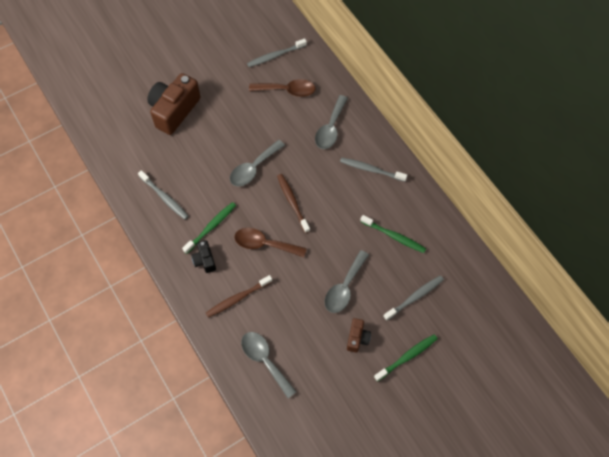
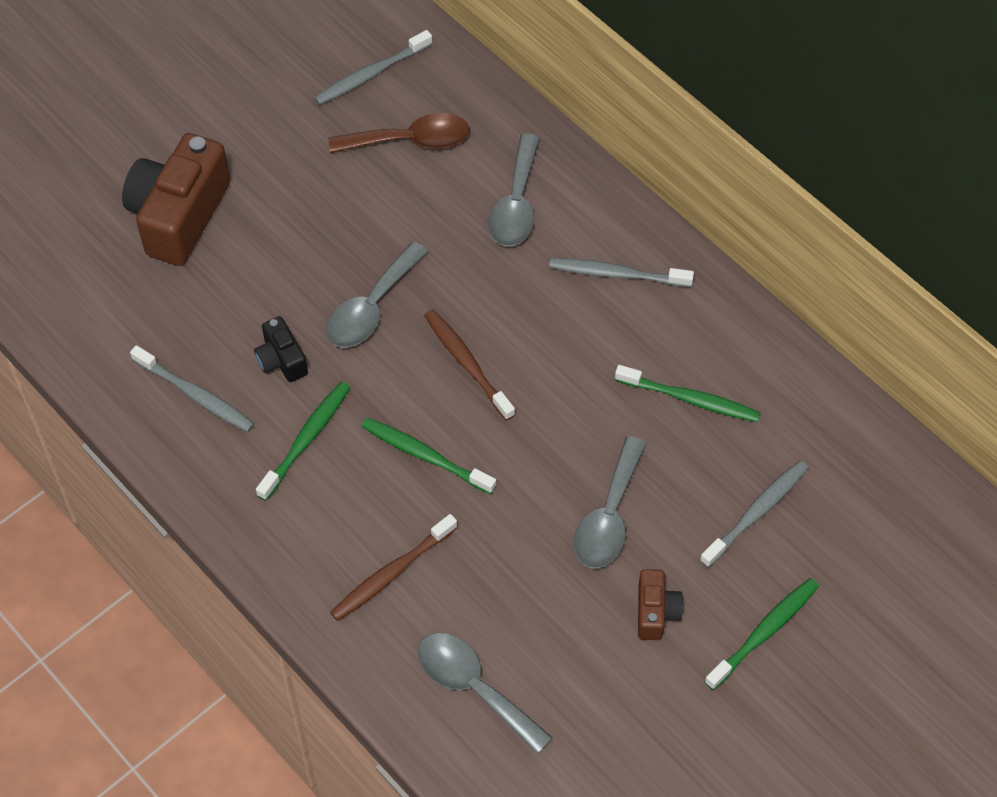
camera: 10 degrees left, 5 degrees down
(204, 260) = (306, 508): black camera -> black camera (281, 360)
(264, 244) = (425, 456): brown spoon -> green toothbrush

